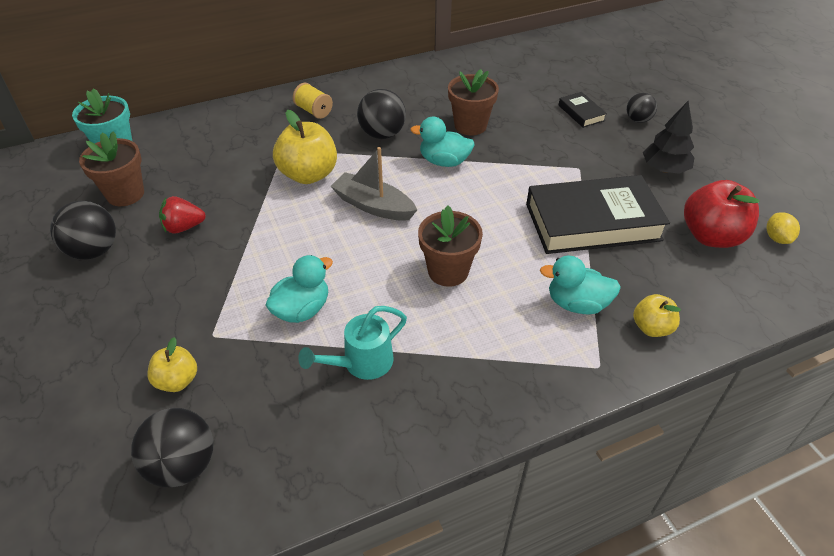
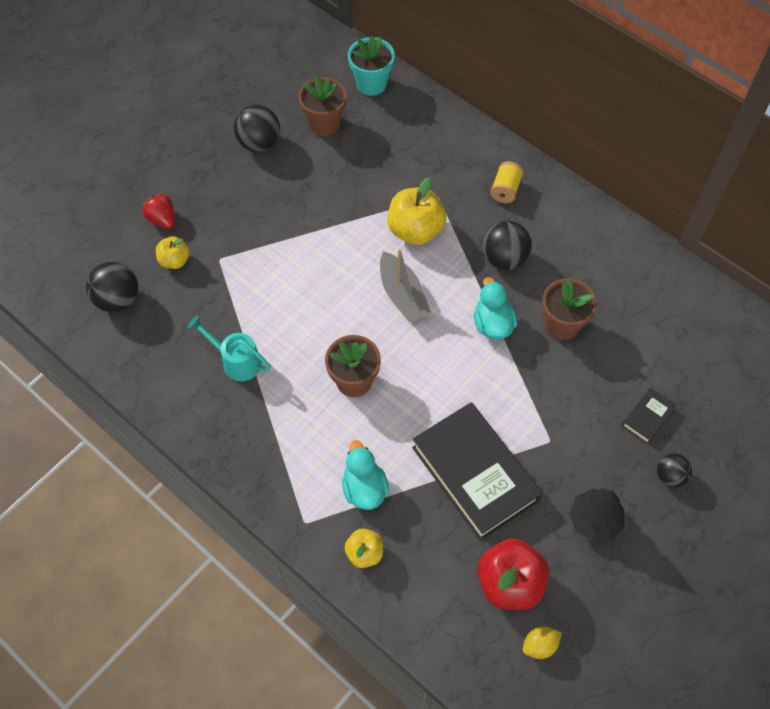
camera: 65 degrees right, 15 degrees up
(184, 227) = (310, 182): red strawberry -> red strawberry (162, 219)
(302, 309) = (267, 300): turquoise duck -> none
(373, 206) = (402, 295): grey boat -> grey boat turned 150 degrees clockwise

